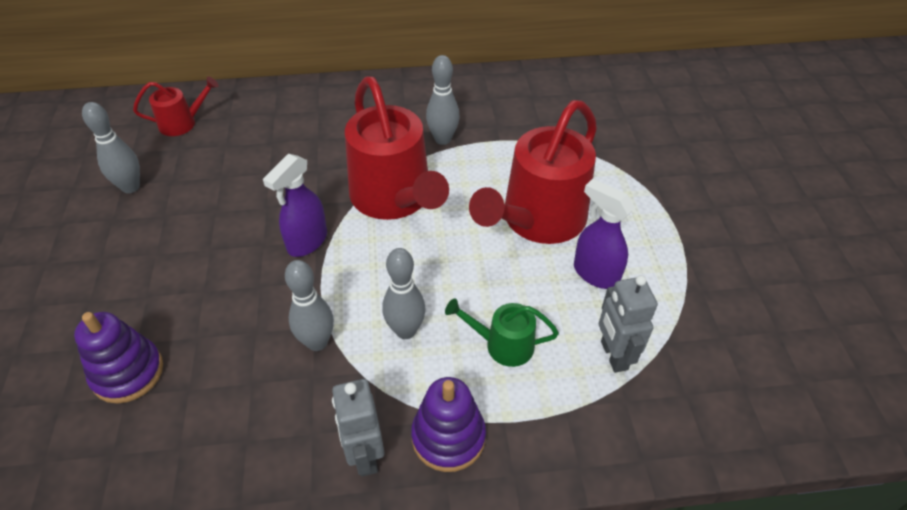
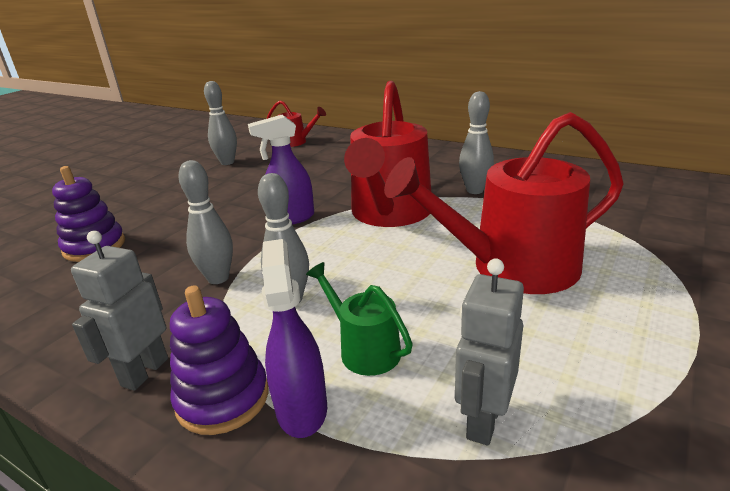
camera: 40 degrees right, 20 degrees down
(595, 273) = (537, 333): purple spray bottle -> purple spray bottle (301, 408)

